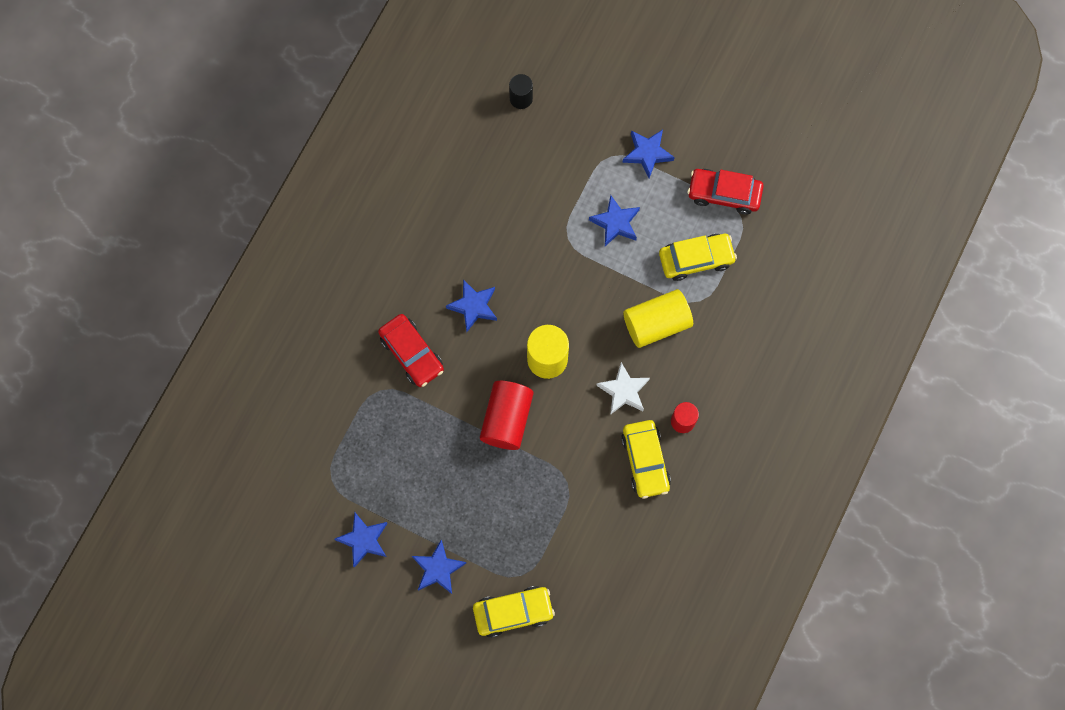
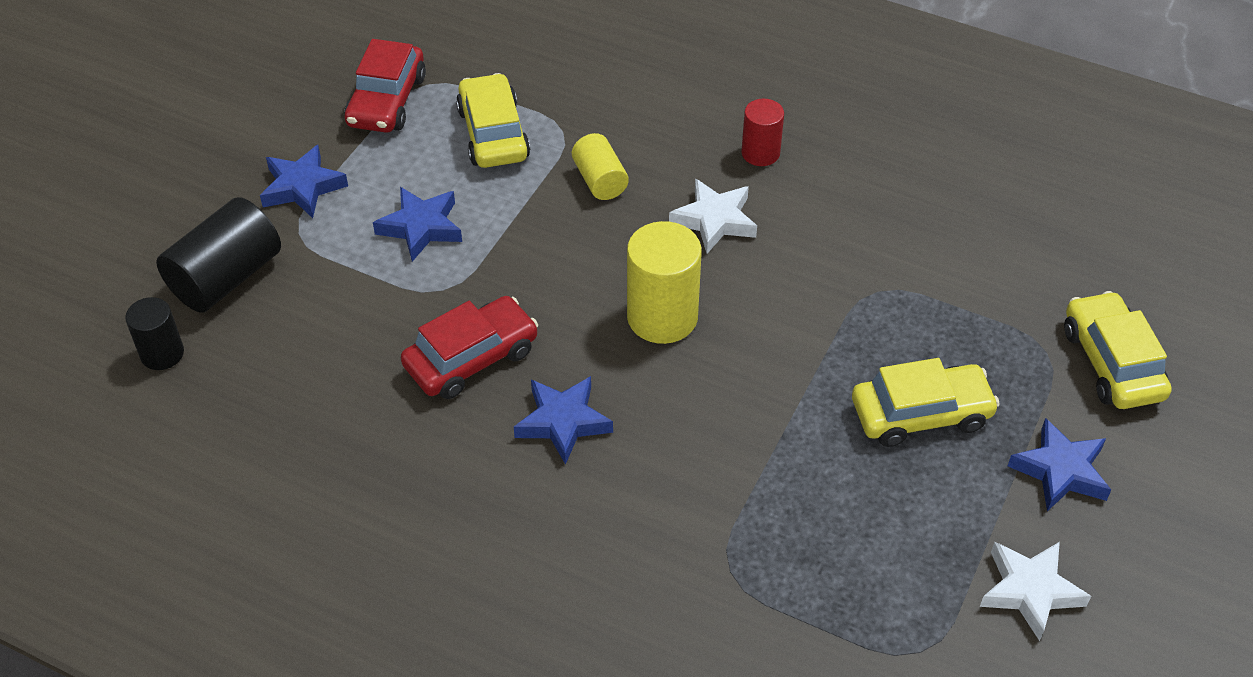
camera: 90 degrees left, 25 degrees down
(364, 540) = (1030, 591): blue star -> white star
(412, 353) = (654, 518): red car -> red car (471, 358)
(506, 419) = (774, 373): red cylinder -> none
(575, 122) = (226, 277): none -> black cylinder
(645, 461) = (829, 196): yellow car -> yellow car (921, 414)
(656, 323) = (600, 180): yellow cylinder -> yellow cylinder, size x0.60

